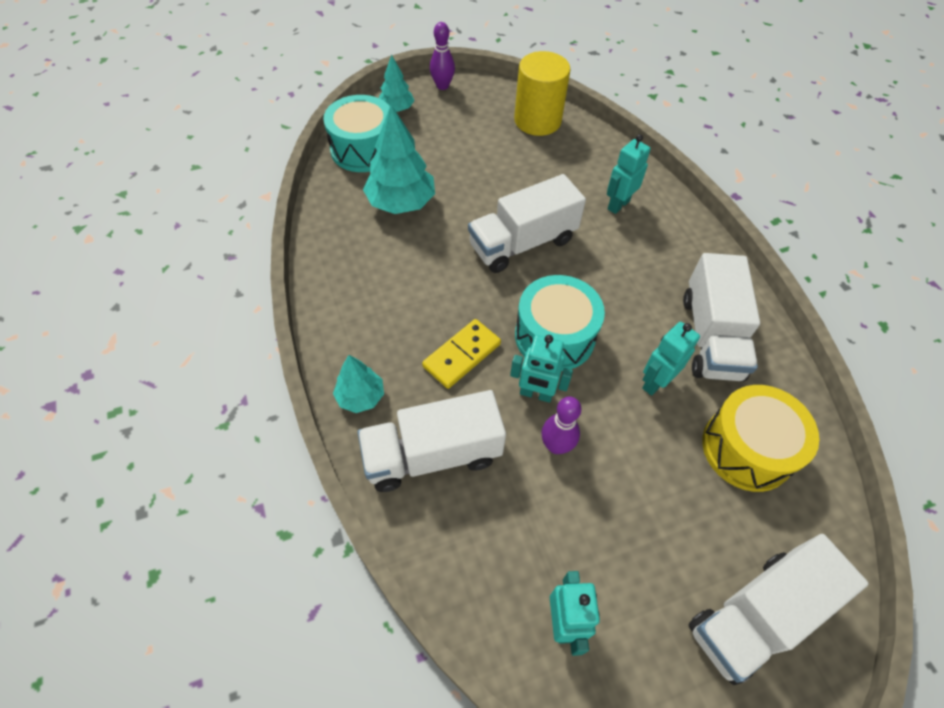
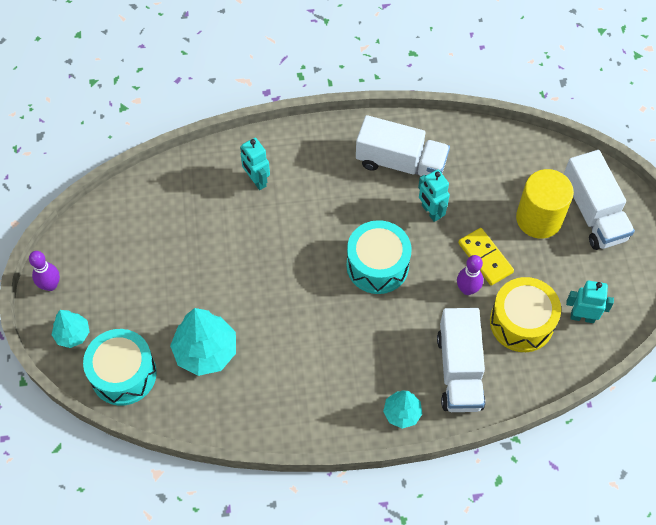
camera: 75 degrees left, 5 degrees up
(462, 355) = (380, 334): yellow domino -> yellow domino (485, 258)
(522, 243) = (280, 264): white truck -> none
(536, 394) = (424, 291): turquoise robot -> none
(537, 120) = (131, 213): yellow cylinder -> yellow cylinder (539, 218)
(747, 448) = (491, 175): yellow drum -> yellow drum (521, 322)

